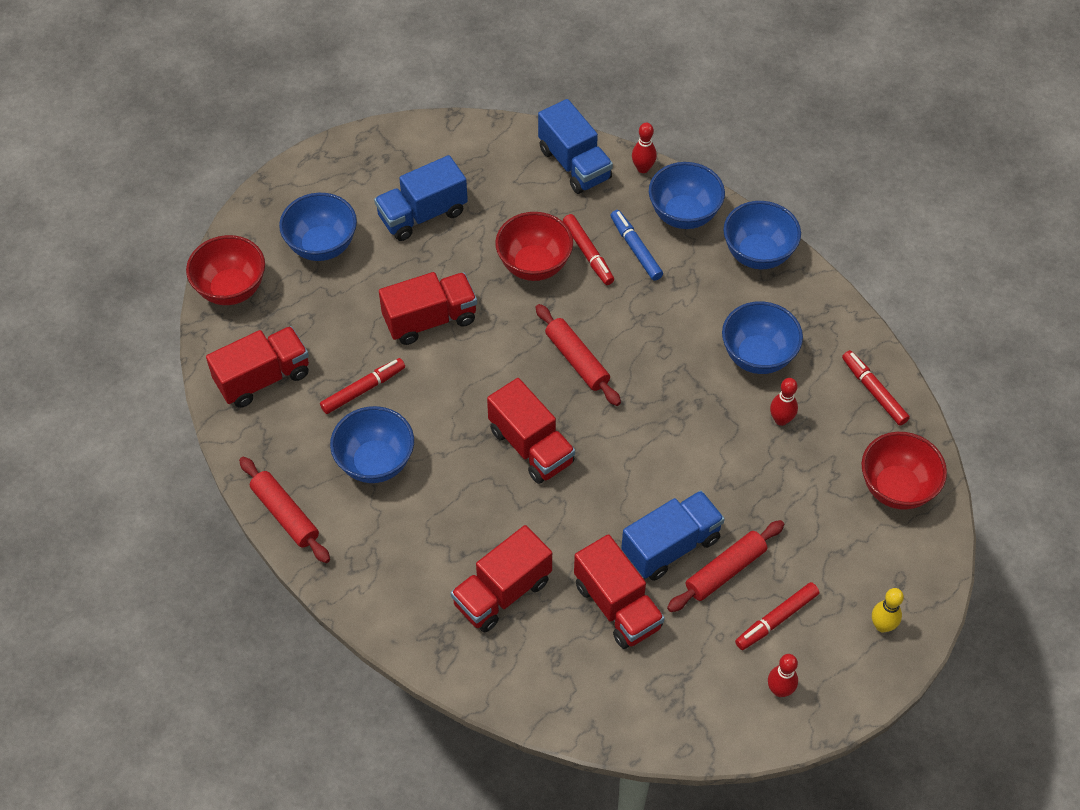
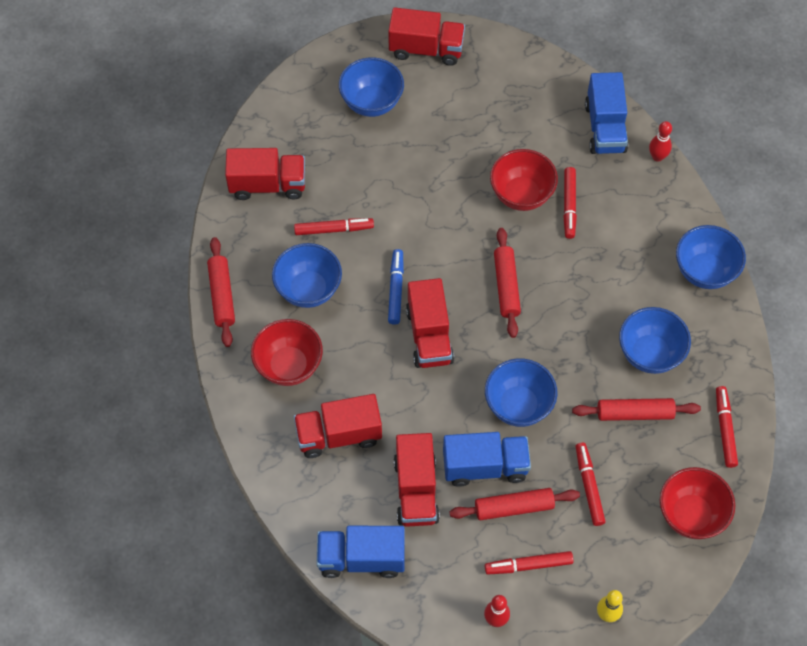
camera: 30 degrees right, 5 degrees up
(231, 289) = (286, 105): red bowl -> red bowl (289, 366)
(422, 214) = (461, 113): blue truck -> blue truck (361, 558)
(430, 319) = (416, 199): red truck -> red truck (426, 49)
(635, 249) = (609, 220): blue marker -> blue marker (396, 289)
(684, 215) = (665, 210): blue bowl -> blue bowl (518, 405)
(781, 420) = (635, 413): red bowling pin -> red rolling pin
(783, 512) = (589, 486): none -> red marker

